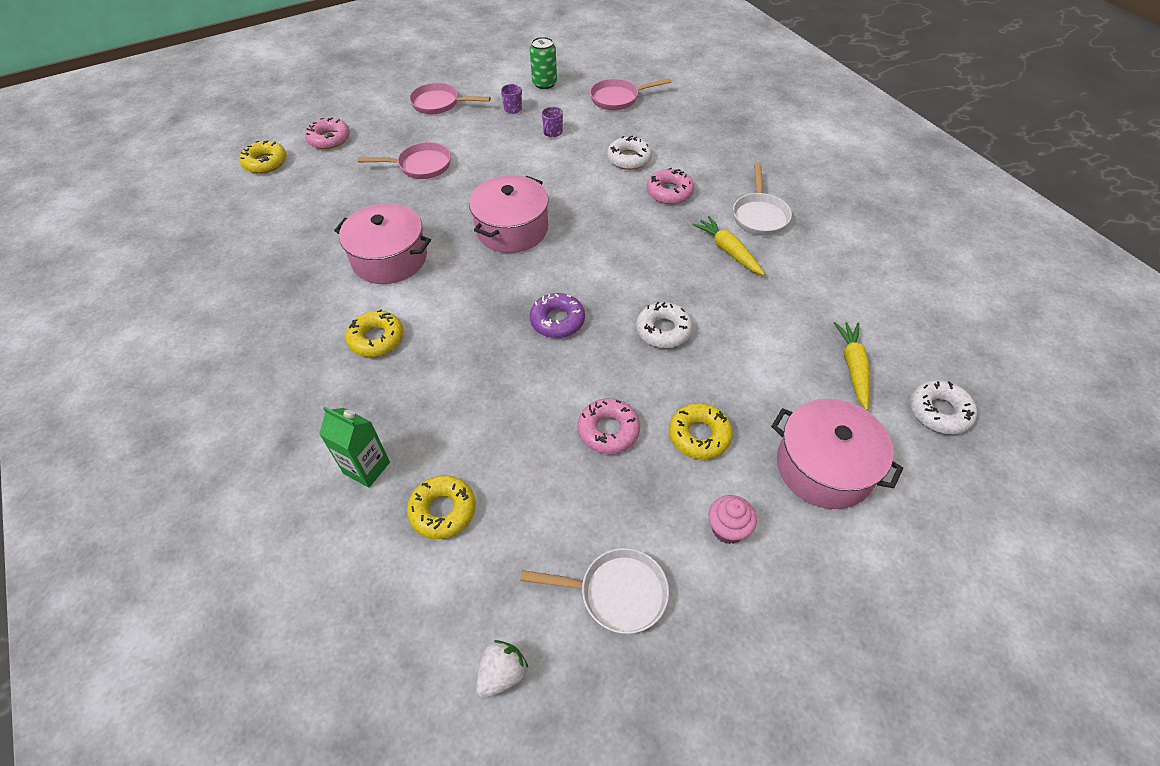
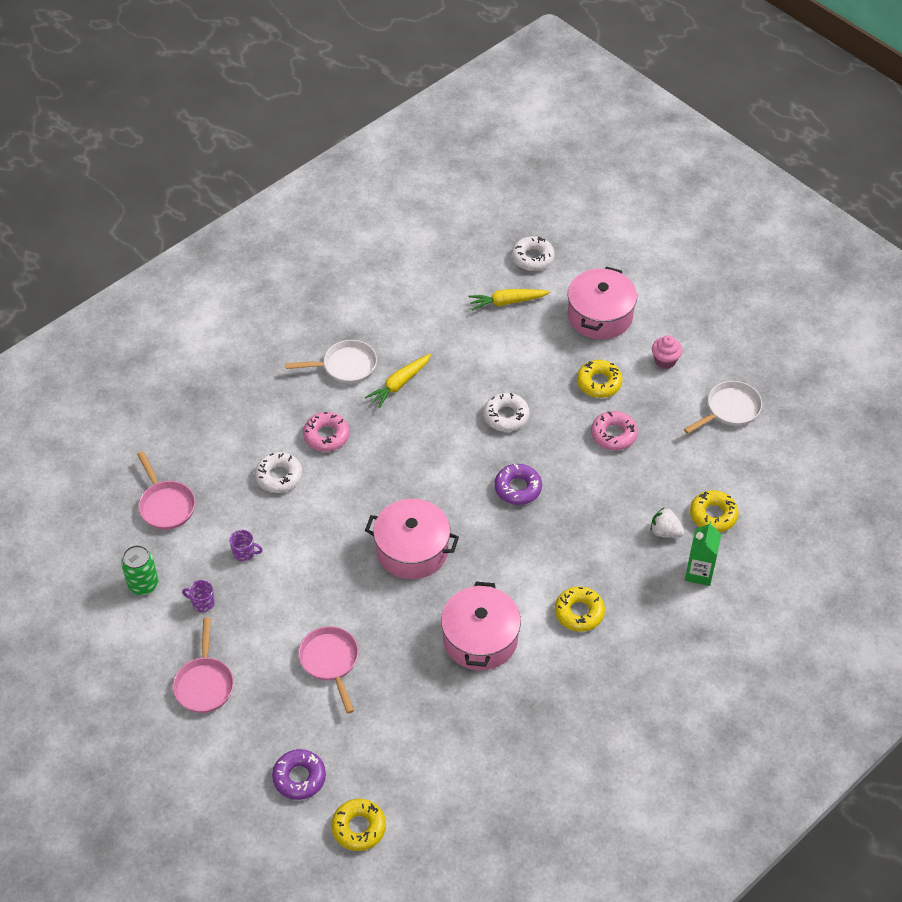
camera: 105 degrees left, 0 degrees up
(329, 139) = (299, 777): pink donut -> purple donut
(502, 674) = (799, 454): white strawberry -> white strawberry (665, 532)
(616, 593) = (730, 410): white pan -> white pan turned 60 degrees clockwise

